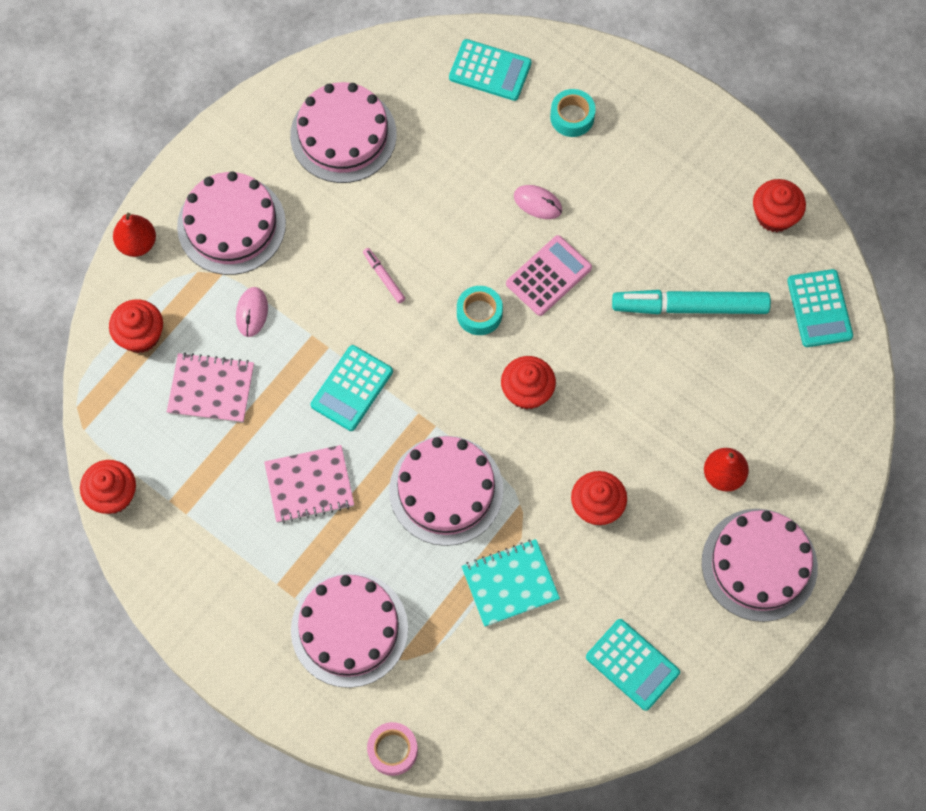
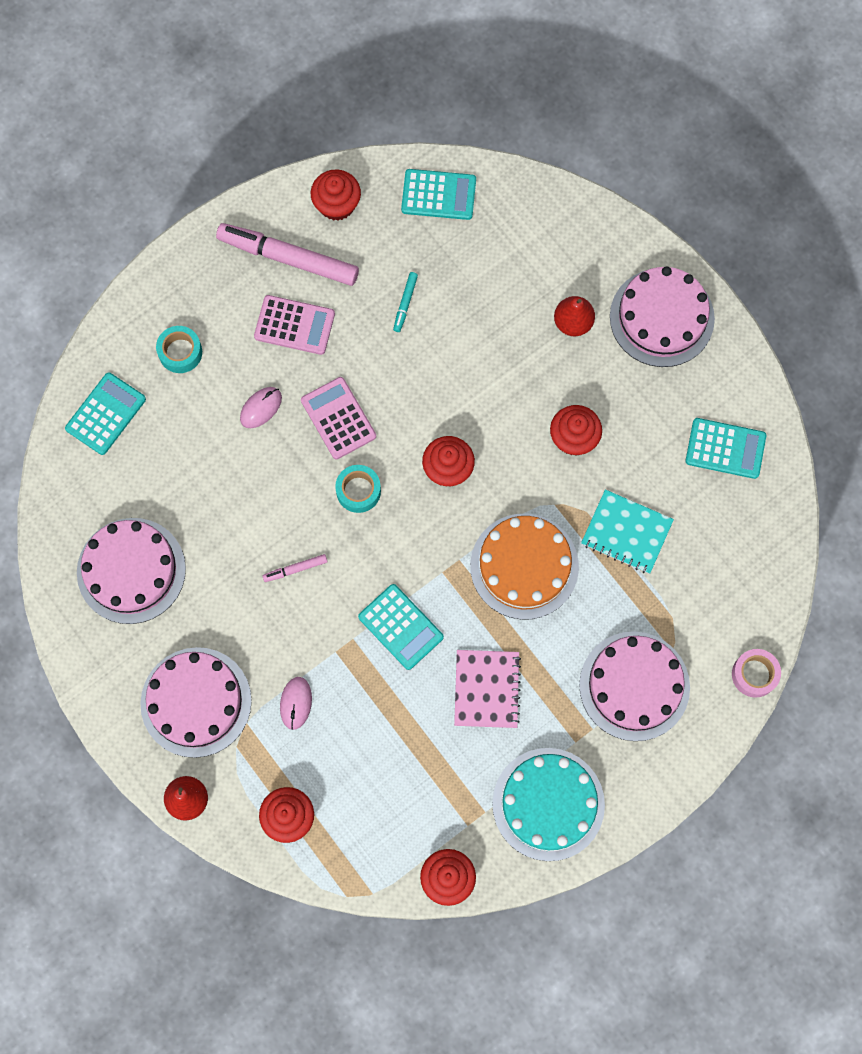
camera: 75 degrees left, 5 degrees up
(208, 572) = (548, 804): none -> turquoise cake
(211, 389) = (364, 760): pink notebook -> none
(252, 312) = (296, 703): pink mouse -> pink mouse turned 75 degrees clockwise
(446, 490) = (524, 566): pink cake -> orange cake
(510, 583) = (626, 533): turquoise notebook -> turquoise notebook turned 60 degrees counterclockwise
(632, 664) = (725, 448): turquoise calculator -> turquoise calculator turned 45 degrees clockwise
(633, 210) = (294, 325): none -> pink calculator
(690, 307) = (405, 303): turquoise marker -> turquoise marker, size x0.43
(701, 186) = (288, 258): none -> pink marker

